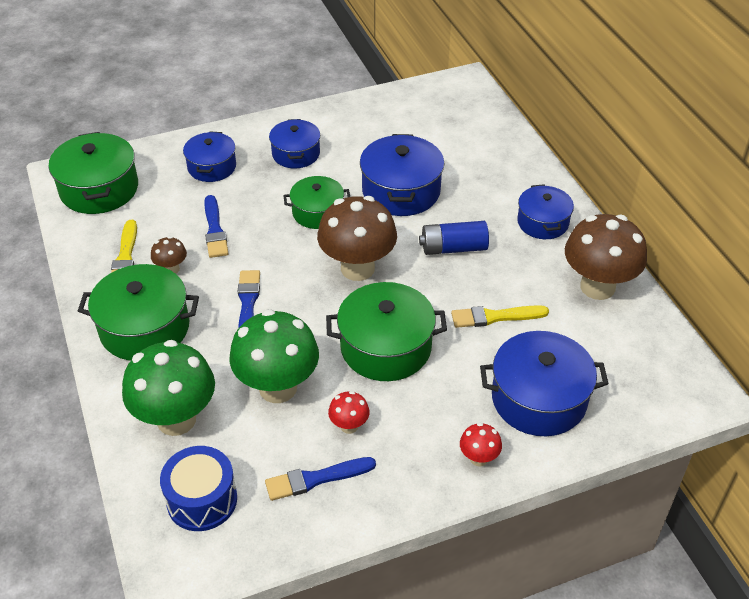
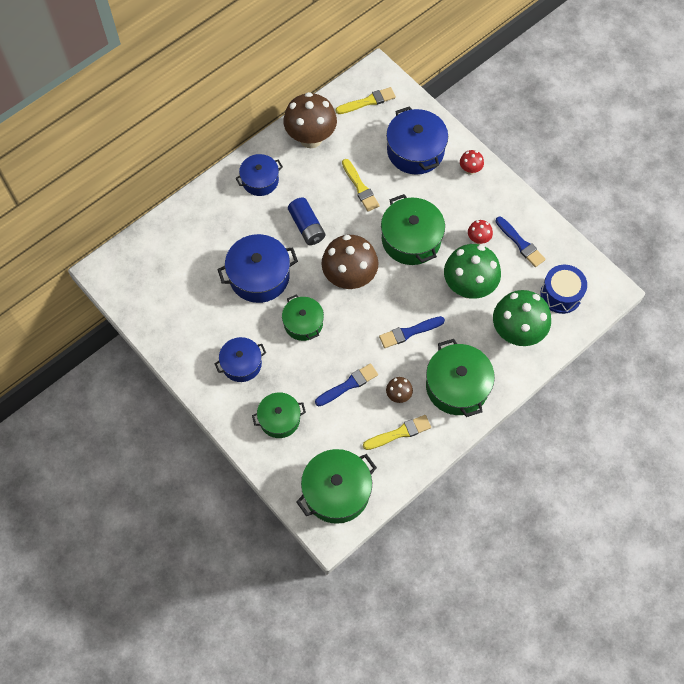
camera: 110 degrees left, 20 degrees up
(212, 167) = (279, 419): blue pot -> green pot
(650, 368) = (367, 101): none -> yellow brush

